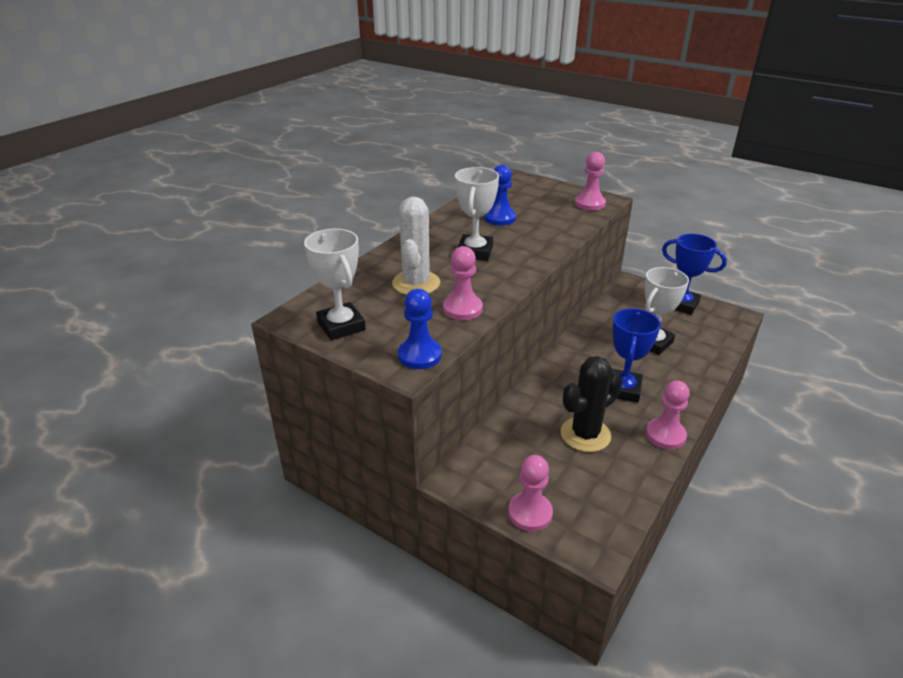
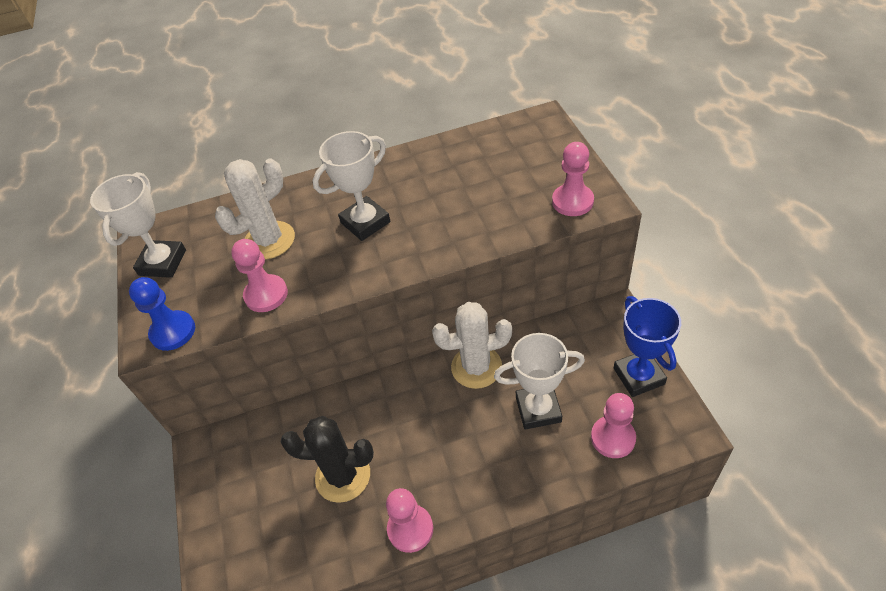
camera: 45 degrees right, 15 degrees up
(500, 218) = (447, 183): blue pawn -> none
(530, 513) = (213, 522): pink pawn -> pink pawn (613, 438)
(589, 340) = (476, 367): none -> white cactus
(623, 389) = (436, 448): blue trophy -> none

